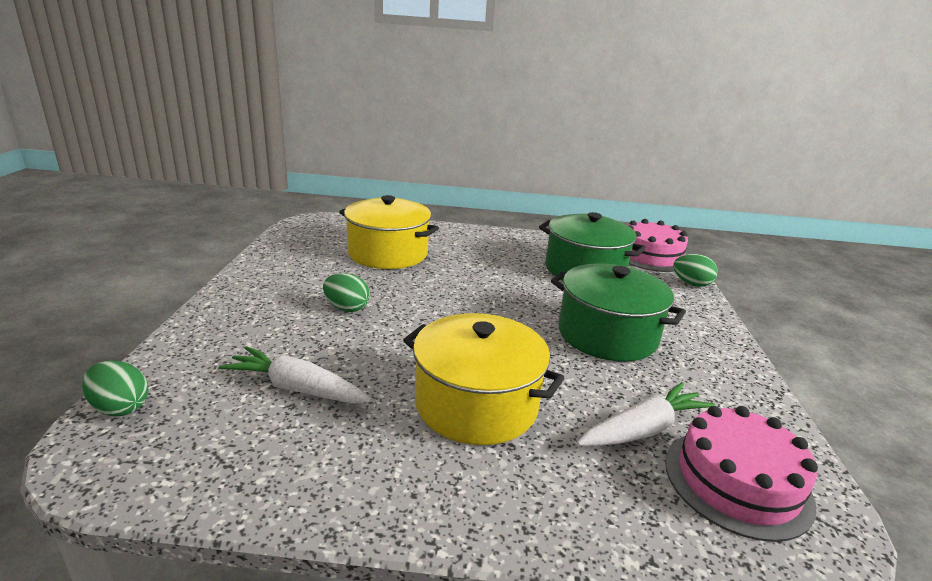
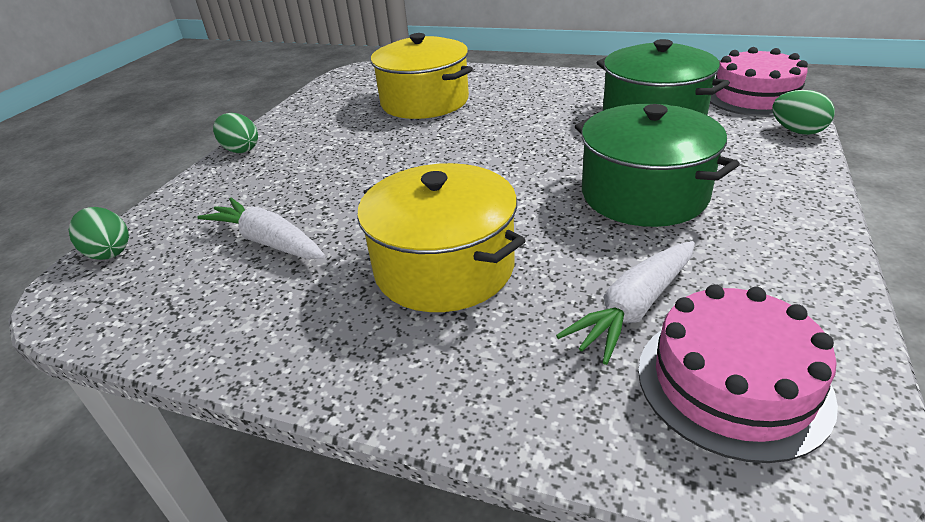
camera: 20 degrees right, 10 degrees up
(346, 308) = (354, 161): green egg -> green egg (240, 150)
(643, 429) = (634, 308): white carrot -> white carrot turned 150 degrees clockwise

